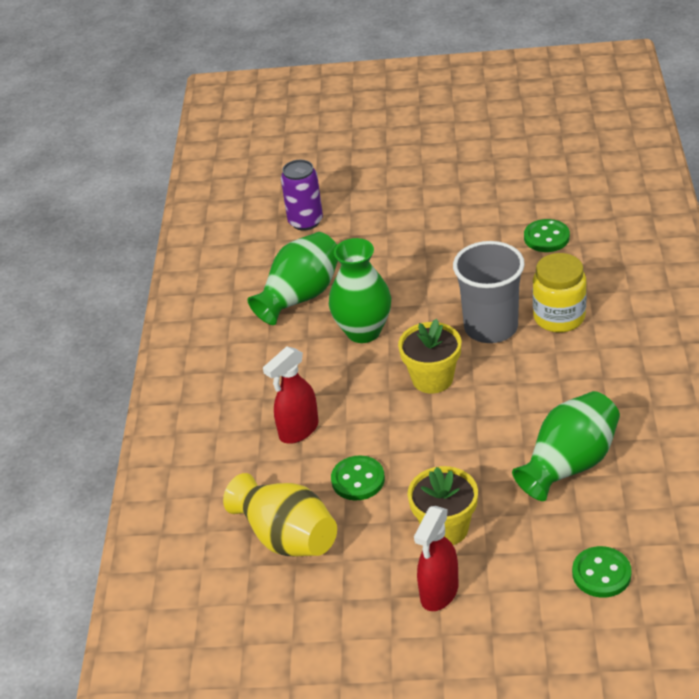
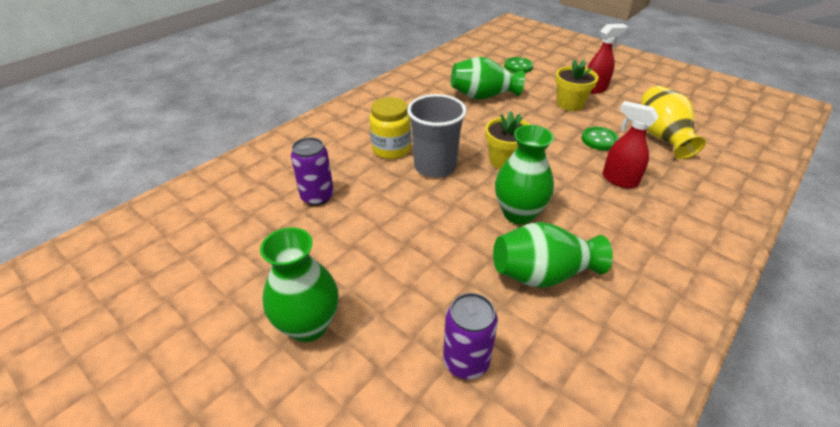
camera: 145 degrees left, 0 degrees up
(298, 430) = (619, 180): red spray bottle -> red spray bottle turned 135 degrees counterclockwise
(420, 179) = (308, 325): none -> green vase
(546, 237) = (317, 197): green button -> purple can

